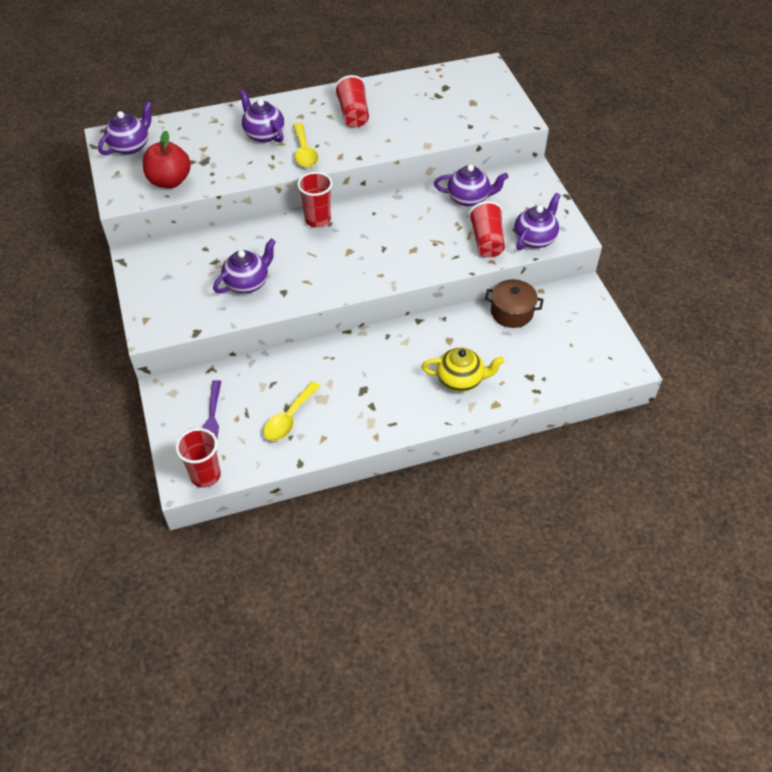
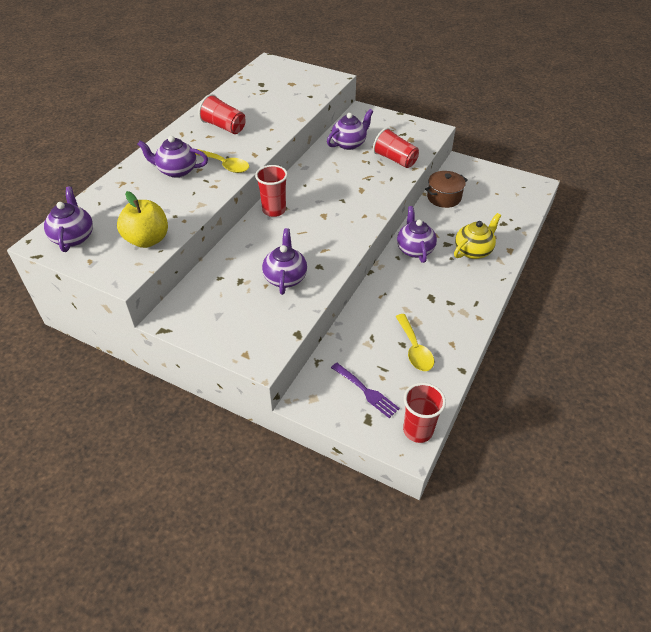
camera: 45 degrees left, 5 degrees down
(170, 181) = (147, 240): red apple -> yellow apple
(535, 238) = (418, 143): purple teapot -> purple teapot (414, 249)

